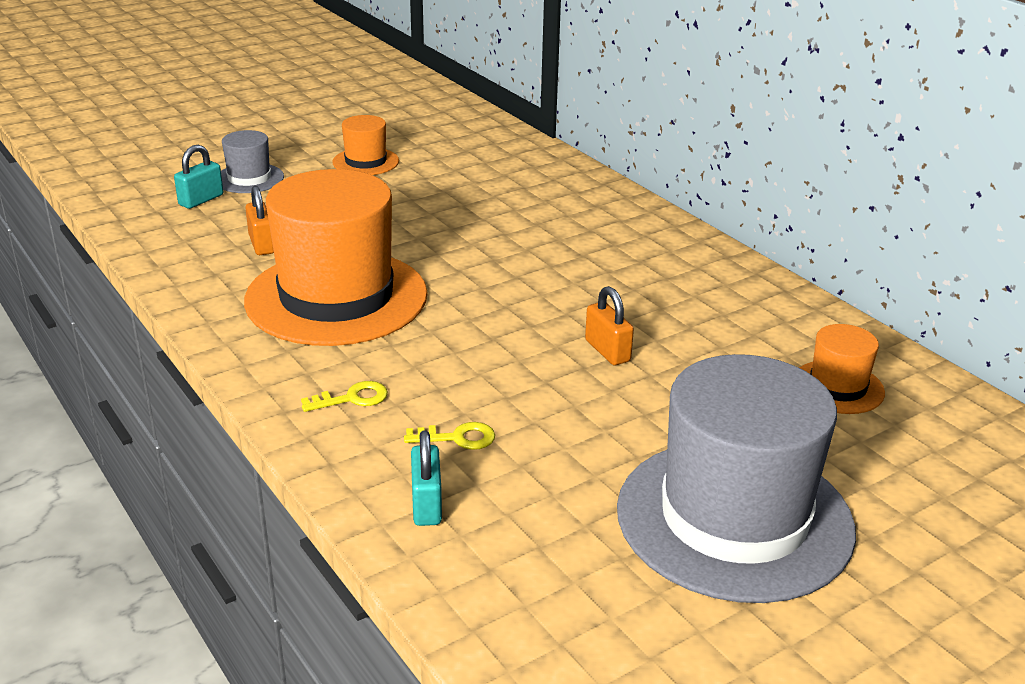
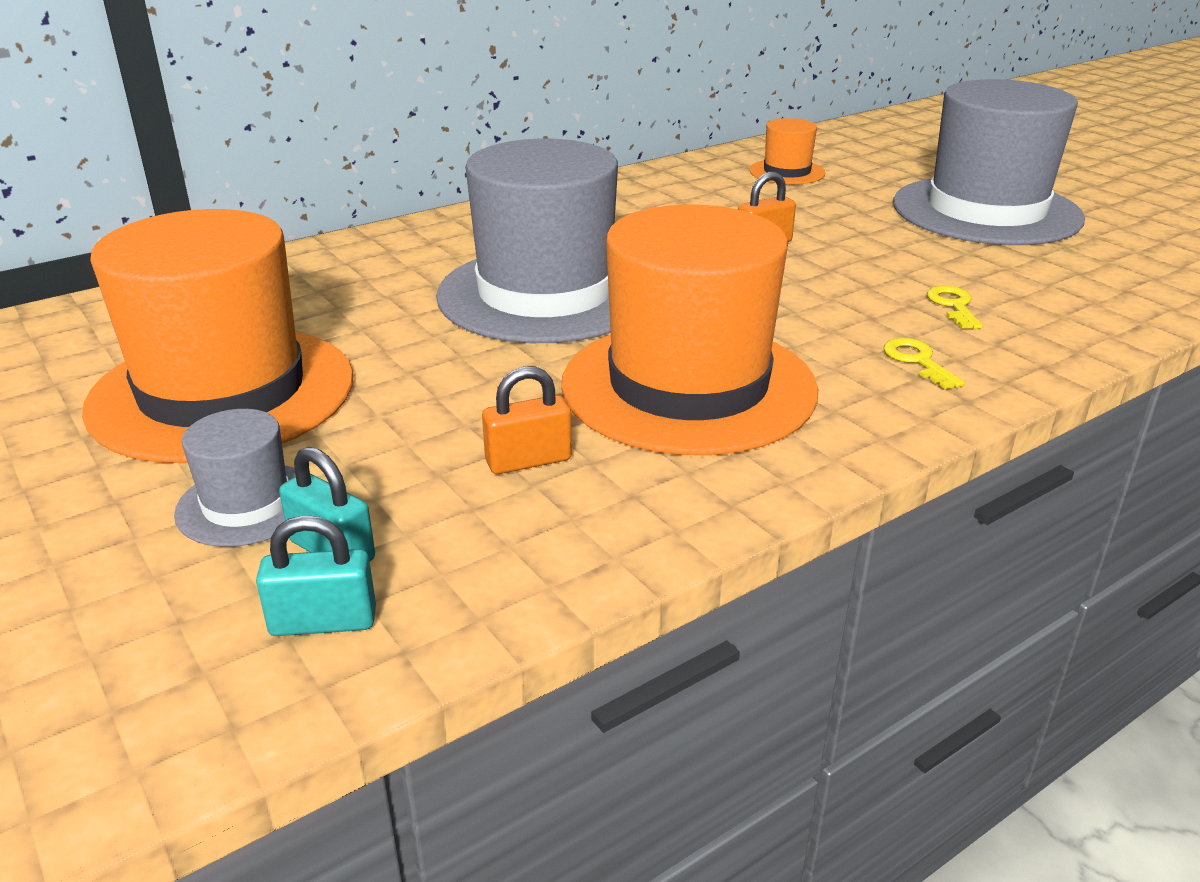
camera: 90 degrees left, 0 degrees up
(365, 162) = (222, 392): orange hat -> orange hat, size x2.21
(427, 504) = (1067, 316): turquoise padlock -> turquoise padlock (323, 622)
(494, 249) = (546, 294): none -> grey hat

